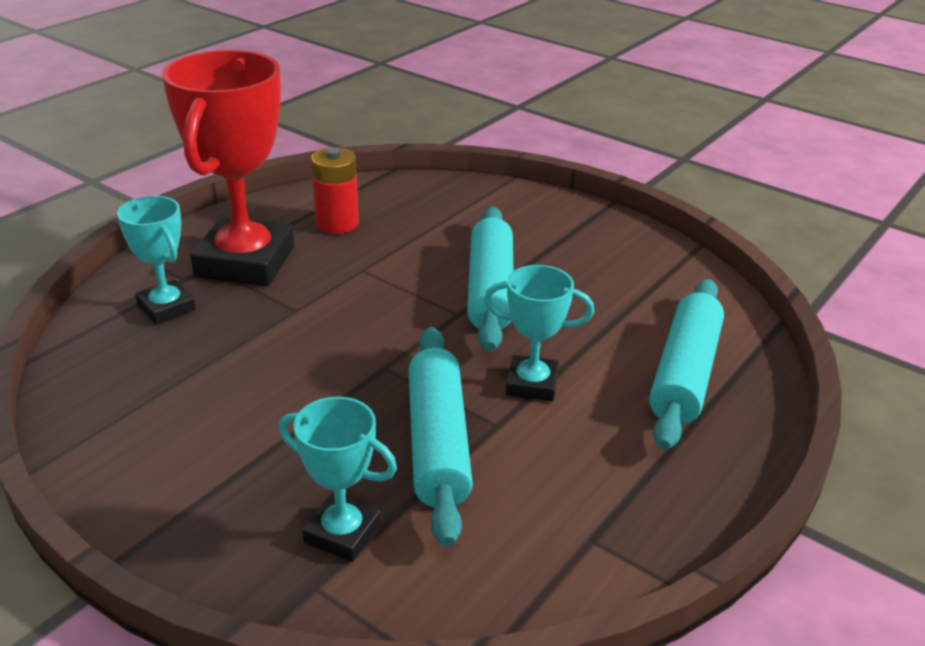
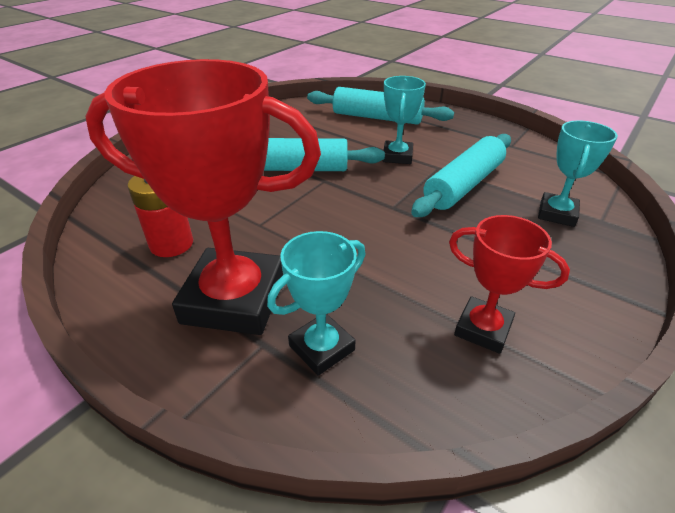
camera: 90 degrees left, 5 degrees up
(146, 406) = (483, 329): none -> red trophy
(438, 443) = (463, 185): turquoise rolling pin -> turquoise rolling pin turned 45 degrees counterclockwise

